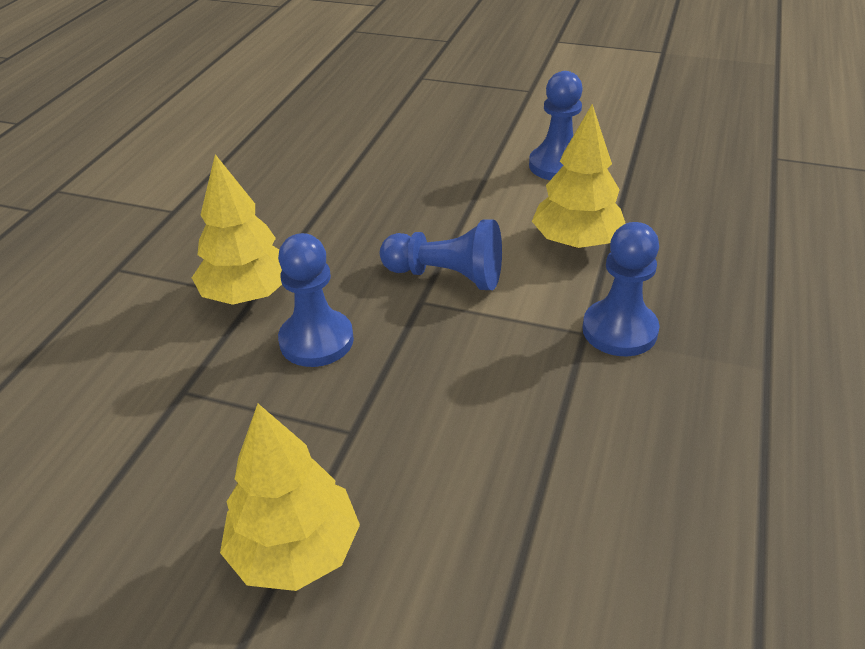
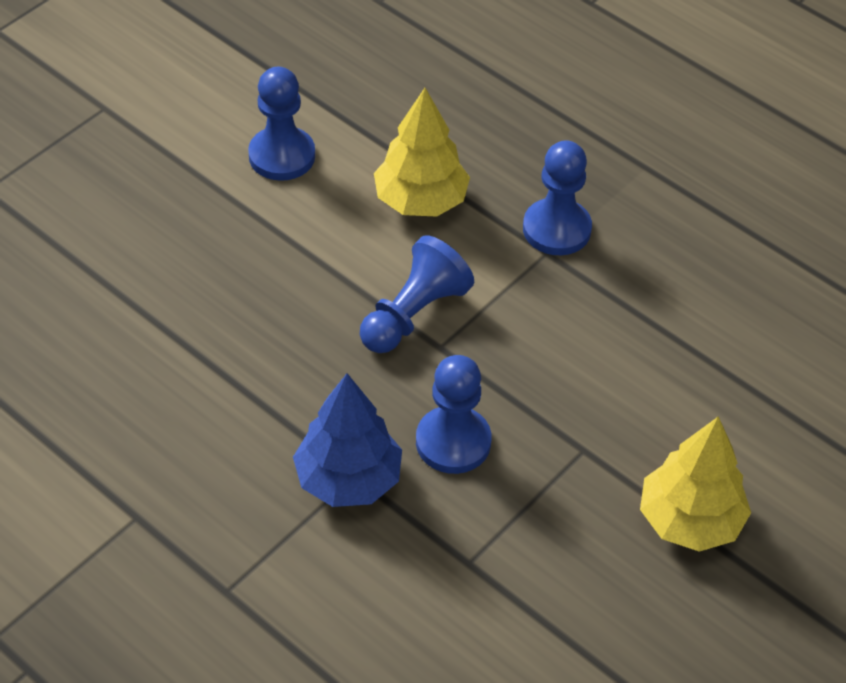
camera: 70 degrees left, 10 degrees up
(248, 294) = (348, 479): yellow tree -> blue tree

